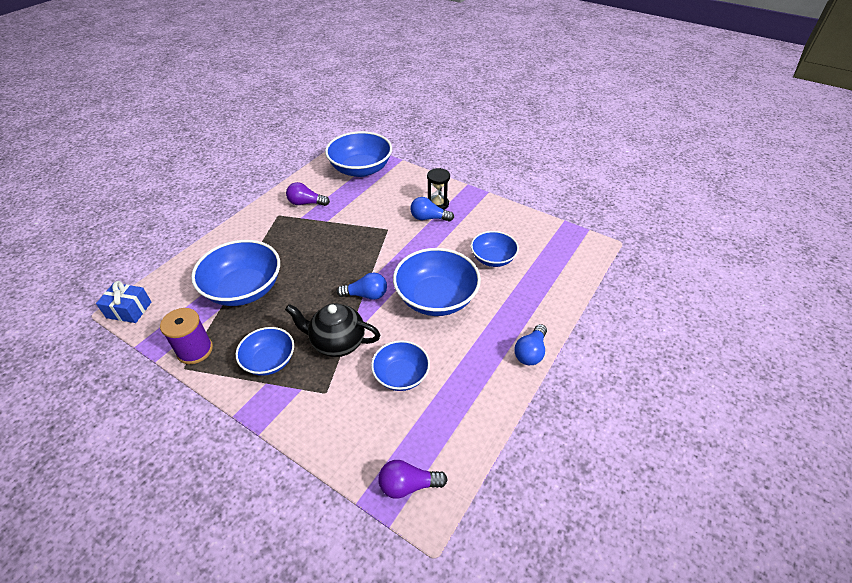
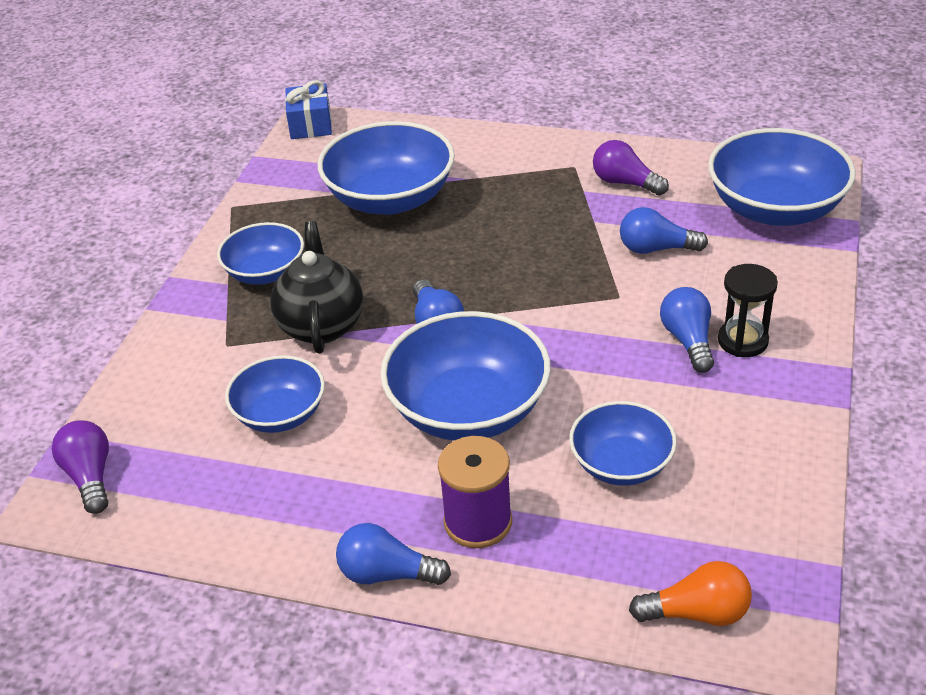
camera: 75 degrees right, 5 degrees down
(195, 350) = (262, 203): purple spool -> purple spool (478, 522)
(306, 203) = (625, 183): purple light bulb -> purple light bulb turned 45 degrees counterclockwise
(362, 208) = (656, 249): none -> blue light bulb
(577, 261) = (697, 613): none -> orange light bulb

